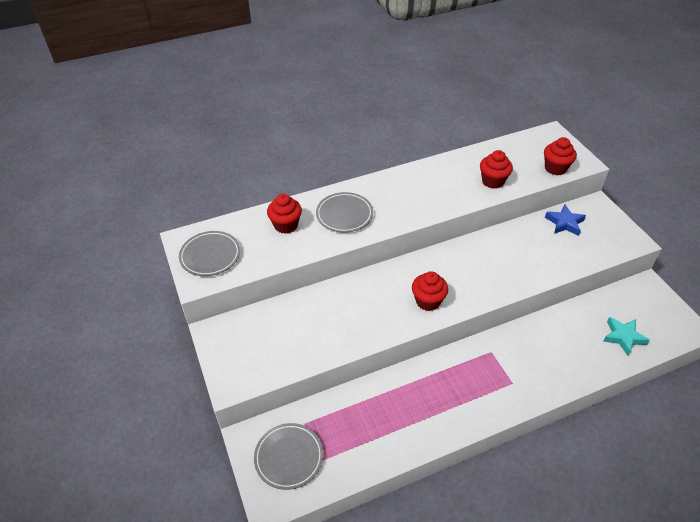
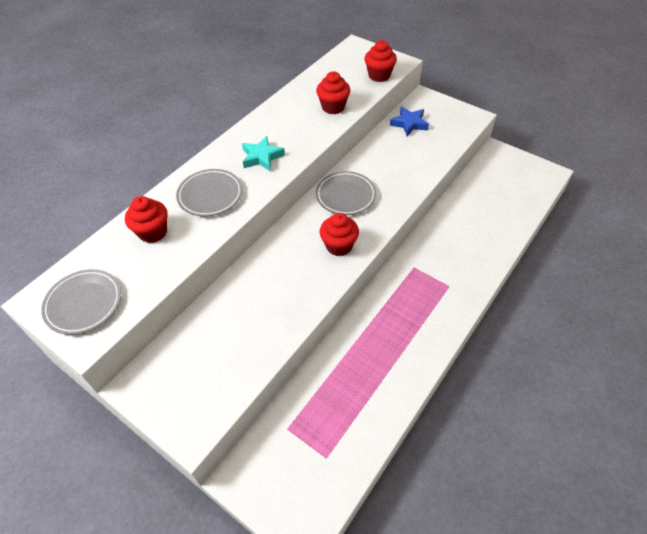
camera: 30 degrees left, 5 degrees up
(289, 457) = (293, 472): grey plate -> grey plate (345, 195)
(623, 337) = (507, 203): turquoise star -> turquoise star (262, 157)

